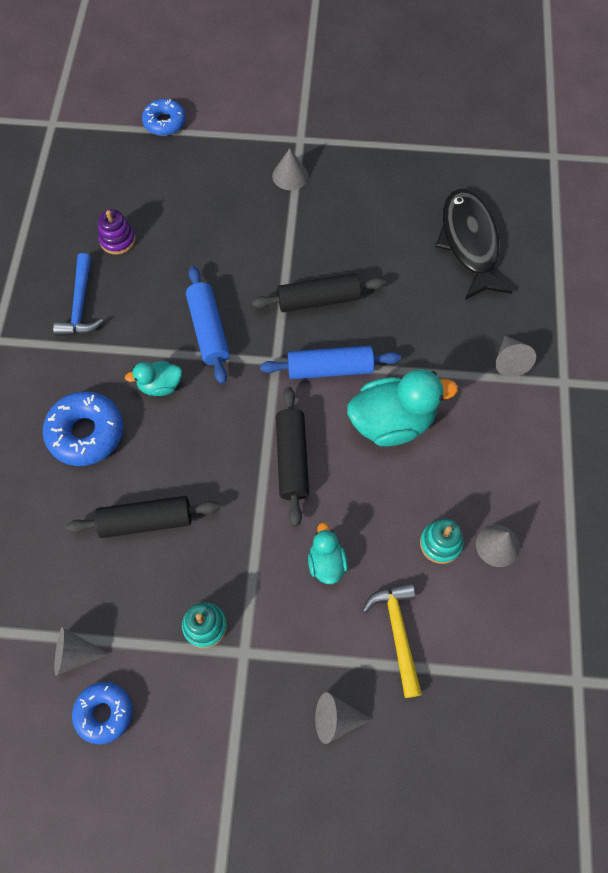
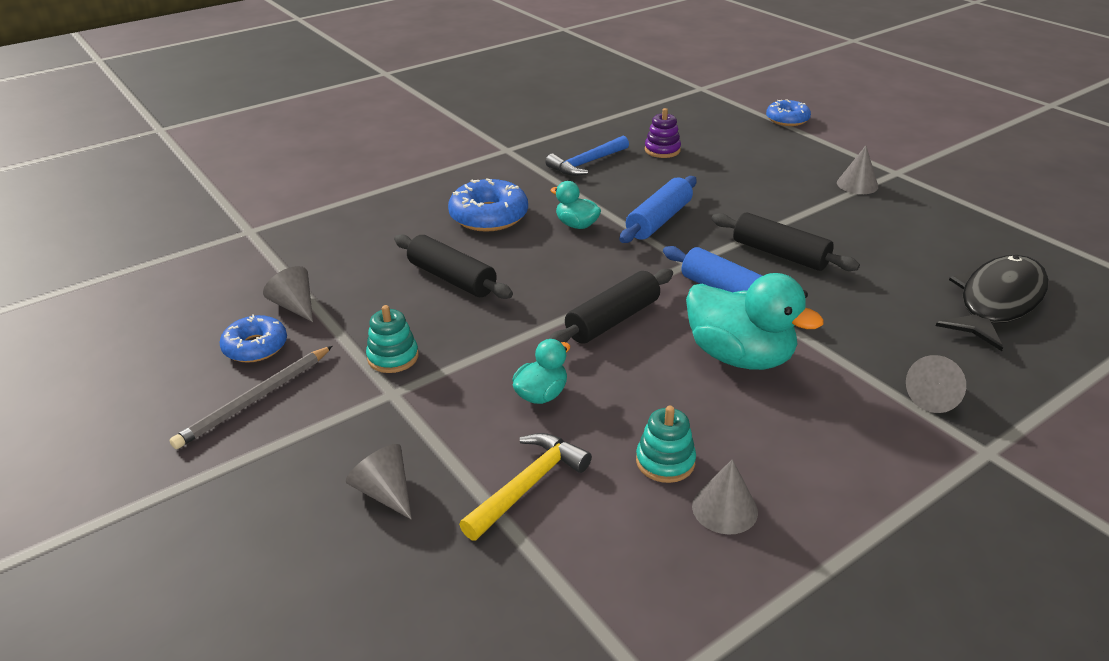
camera: 50 degrees right, 30 degrees down
(170, 748) = (255, 399): none -> grey pencil

